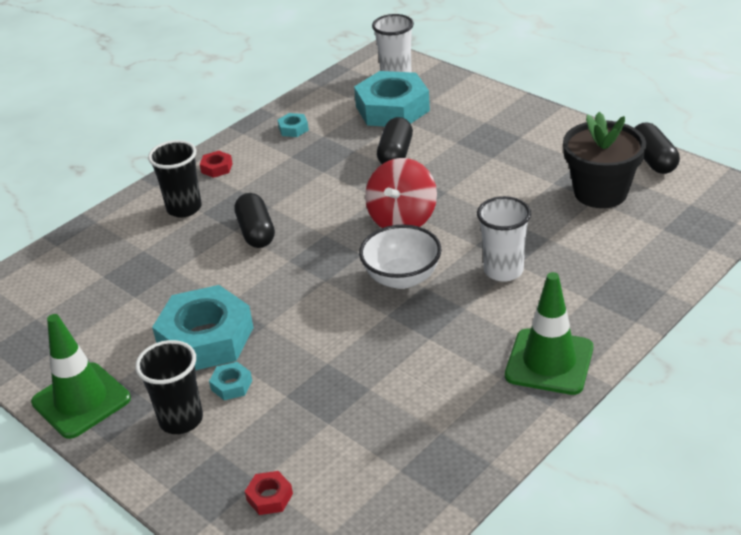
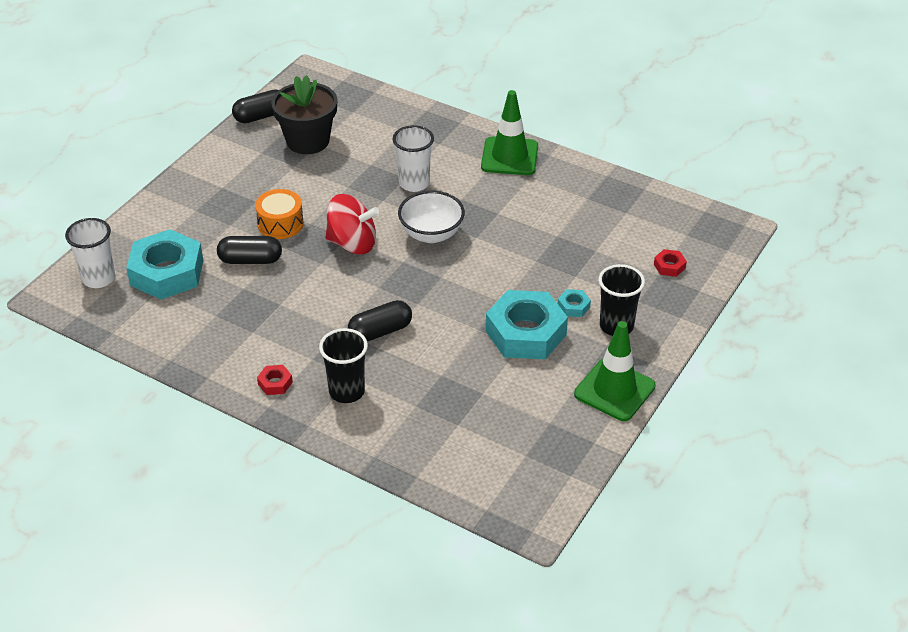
camera: 105 degrees left, 5 degrees up
(293, 129) = (202, 339): turquoise nut -> none
(449, 172) = (280, 224): none -> orange drum

